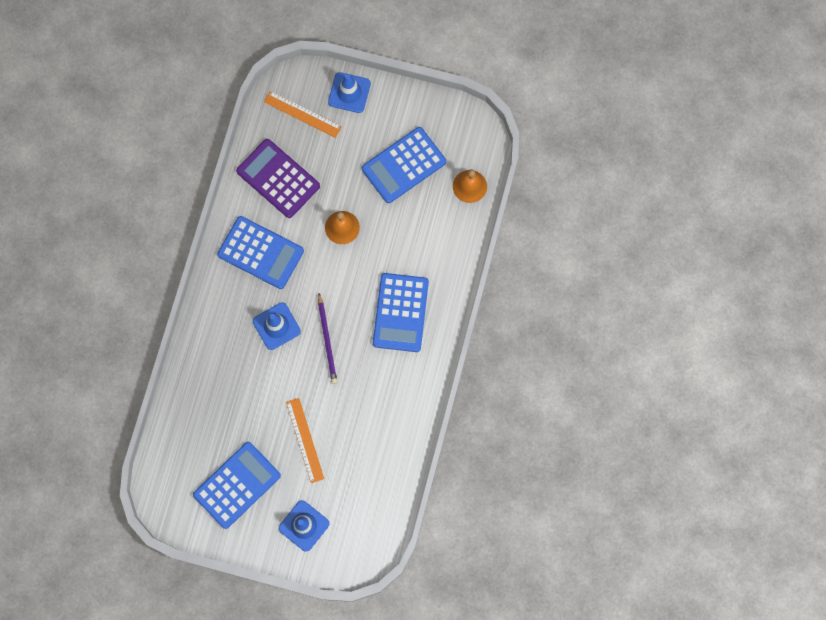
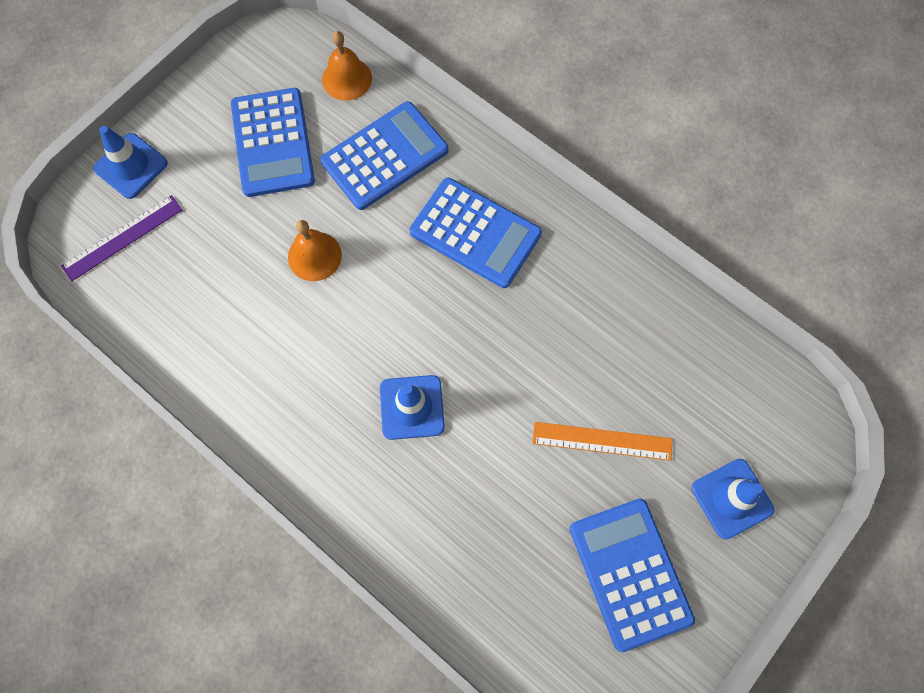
camera: 65 degrees left, 5 degrees down
(261, 252) = (290, 382): blue calculator -> blue calculator (385, 156)
(278, 179) = (195, 310): purple calculator -> none
(302, 114) = (122, 237): orange ruler -> purple ruler
(327, 340) = (467, 346): purple pencil -> none

